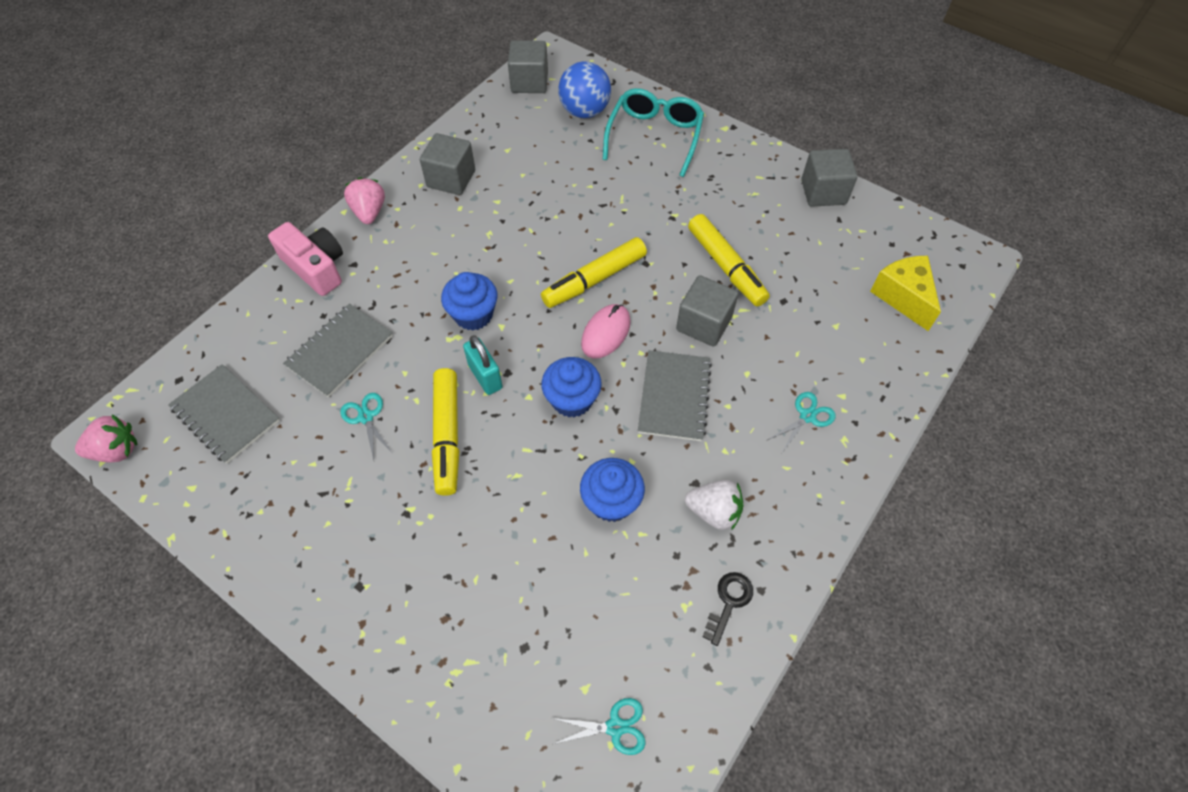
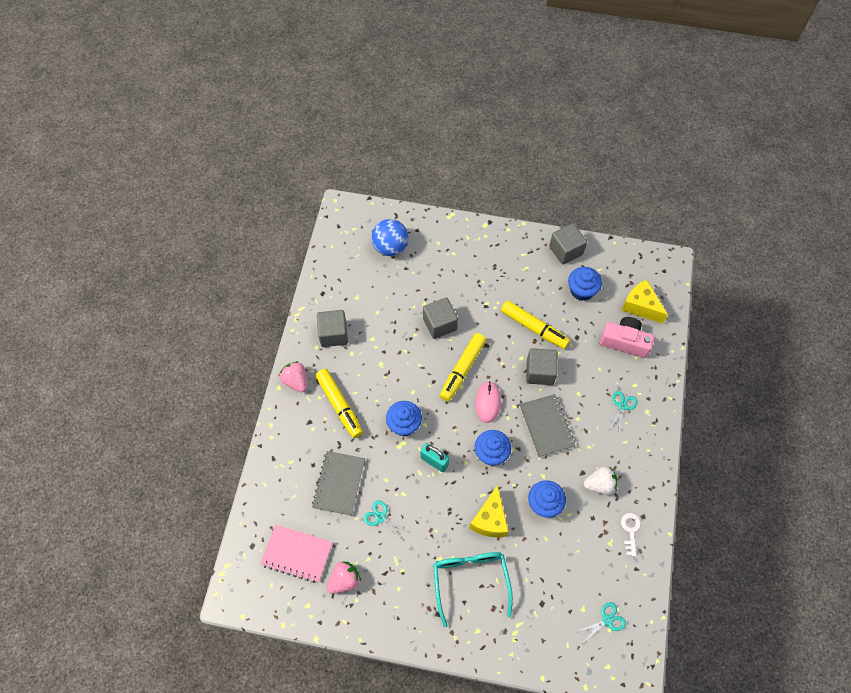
camera: 25 degrees left, 5 degrees up
(117, 450) = (246, 605): pink strawberry -> pink strawberry (344, 580)
(226, 415) = (297, 554): grey notebook -> pink notebook
(316, 267) = (287, 434): pink camera -> pink camera (625, 342)
(447, 436) = (434, 507): yellow marker -> yellow marker (339, 406)
(517, 487) = (490, 519): none -> yellow cheese
(529, 82) = (341, 237): grey cube -> grey cube (439, 324)
(654, 137) = (445, 250): turquoise glasses -> turquoise glasses (470, 582)
(729, 602) = (630, 531): black key -> white key
(821, 246) = (582, 290): none -> blue cupcake

